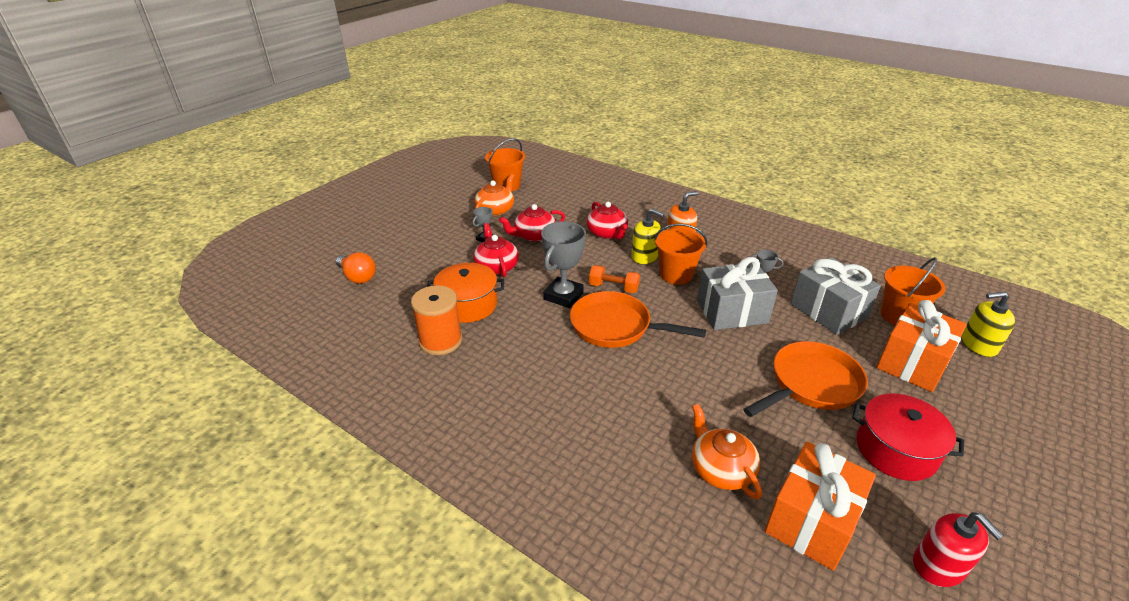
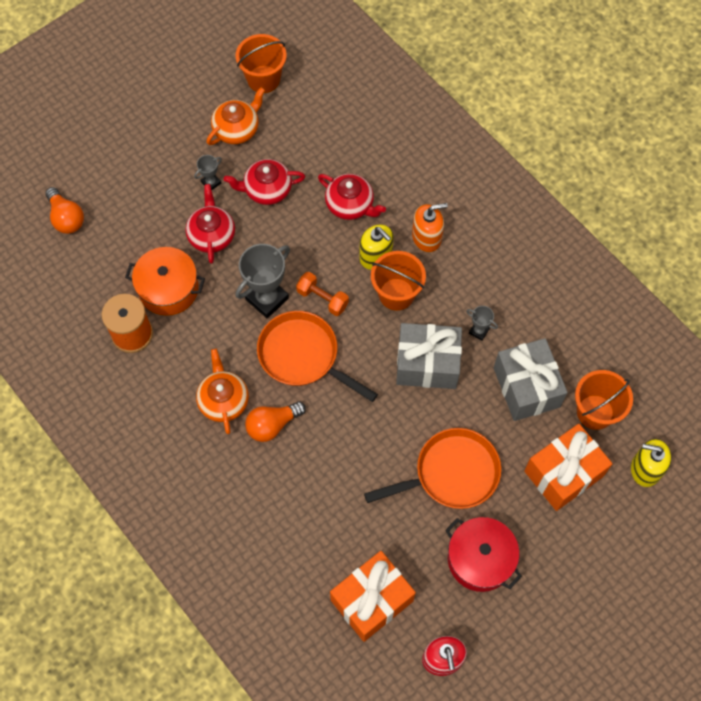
camera: 15 degrees right, 30 degrees up
(607, 233) = (350, 204): red teapot -> red teapot turned 45 degrees counterclockwise
(611, 382) = (272, 425): none -> orange light bulb
(720, 469) = (325, 538): orange teapot -> orange teapot (223, 400)

